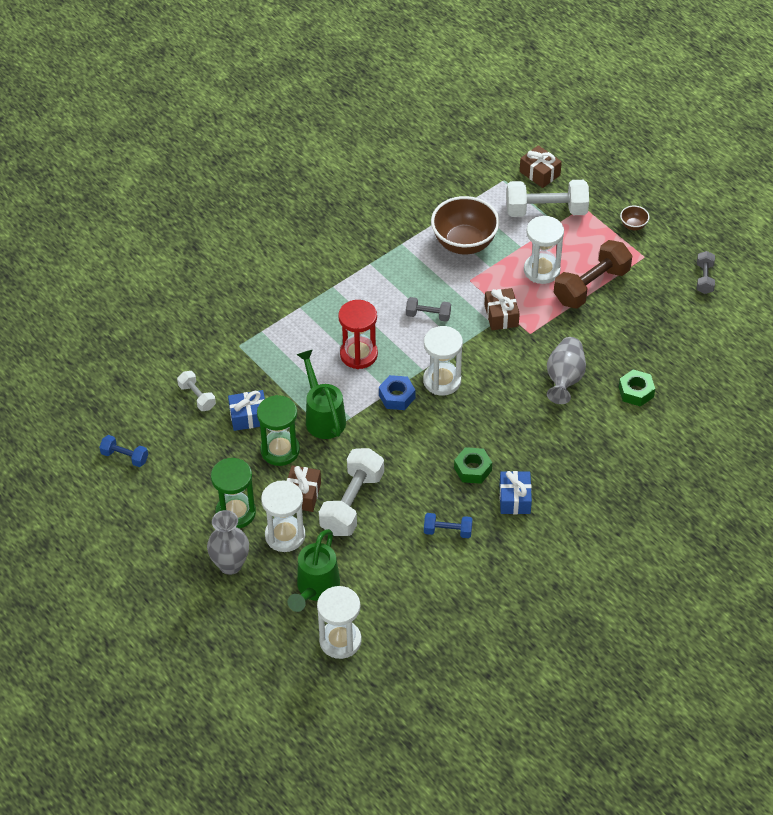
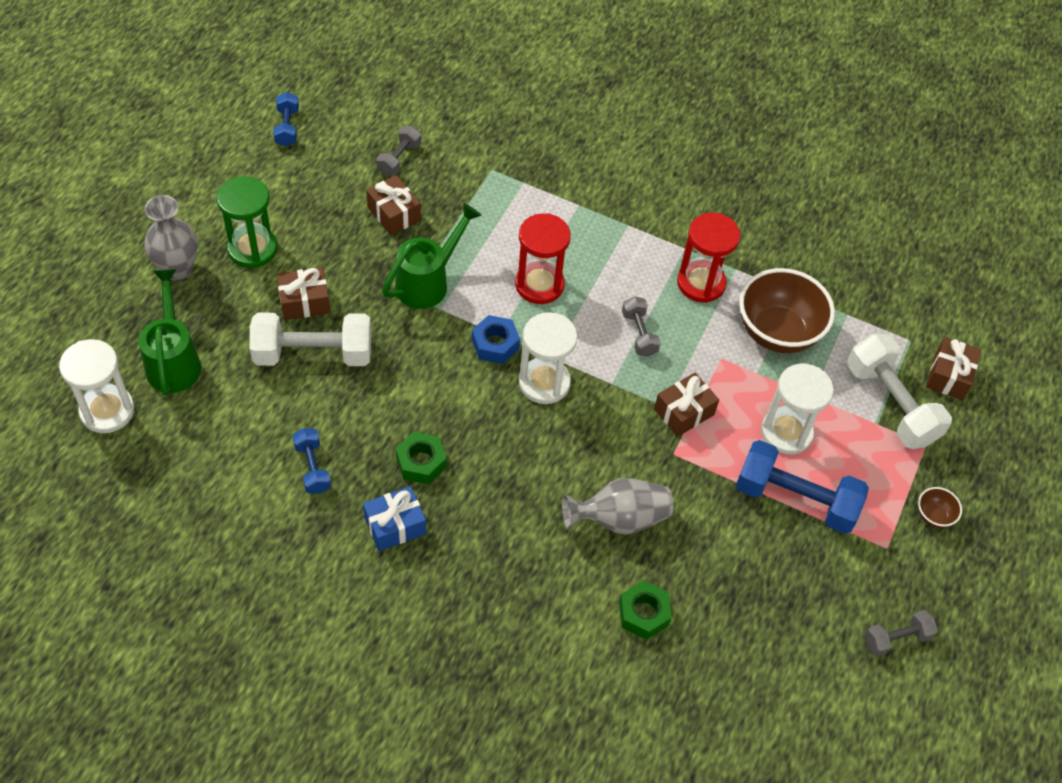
camera: 60 degrees right, 5 degrees up
(197, 397) = (399, 159): white dumbbell -> grey dumbbell
(249, 417) = (394, 214): blue gift -> brown gift
(280, 450) = (359, 258): green hourglass -> none
(285, 535) = (239, 305): white hourglass -> none
(315, 589) = (173, 361): green watering can -> green watering can turned 90 degrees clockwise
(403, 266) = (701, 283): none -> red hourglass
(591, 286) = (795, 499): brown dumbbell -> blue dumbbell

